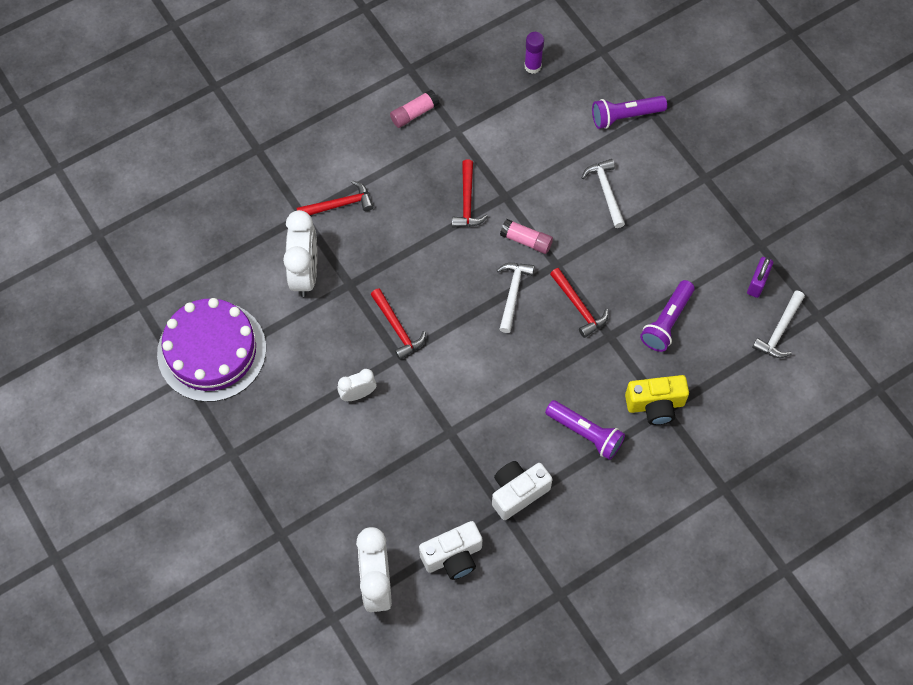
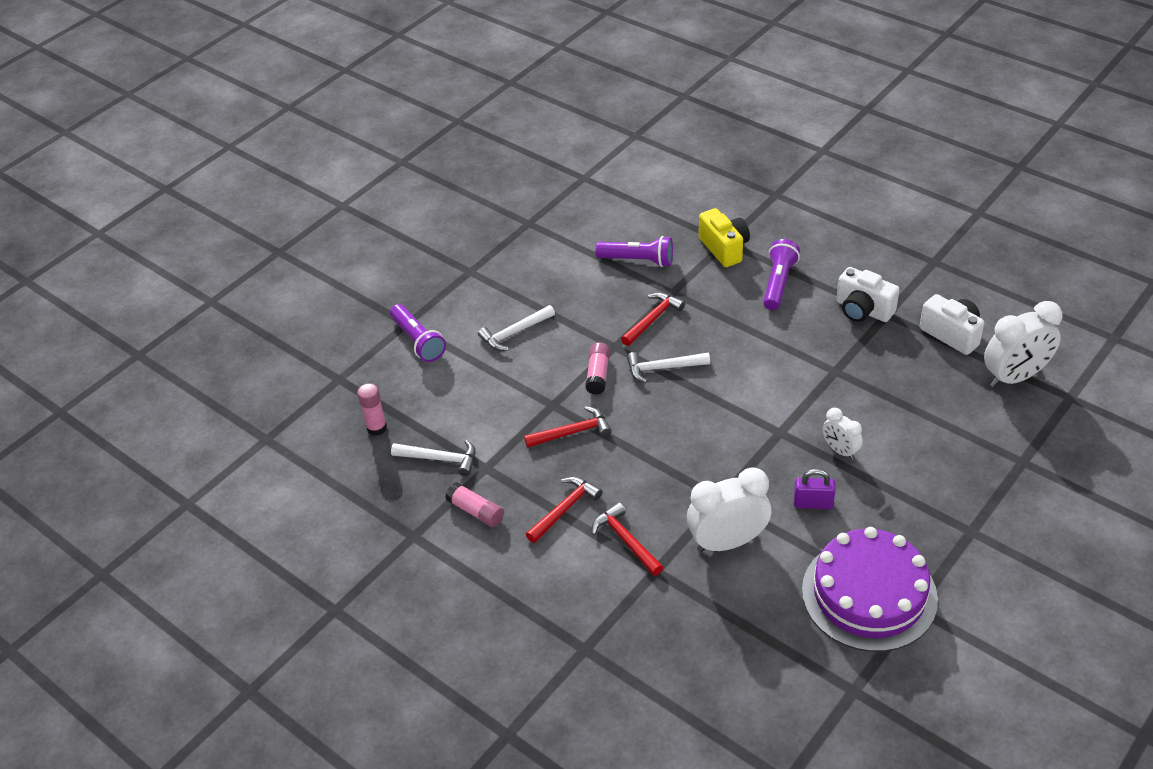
camera: 105 degrees left, 20 degrees down
(397, 328) = (749, 443): red hammer -> red hammer (564, 509)
(532, 66) = (377, 428): purple glue stick -> pink glue stick
(757, 283) = (569, 216): purple padlock -> purple padlock (813, 503)
(779, 330) = (610, 195): white hammer -> white hammer (440, 459)

